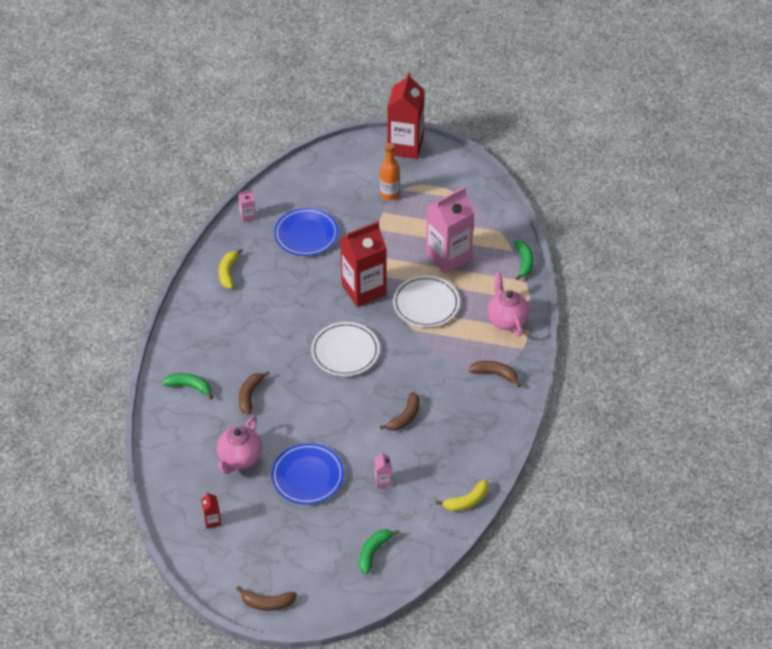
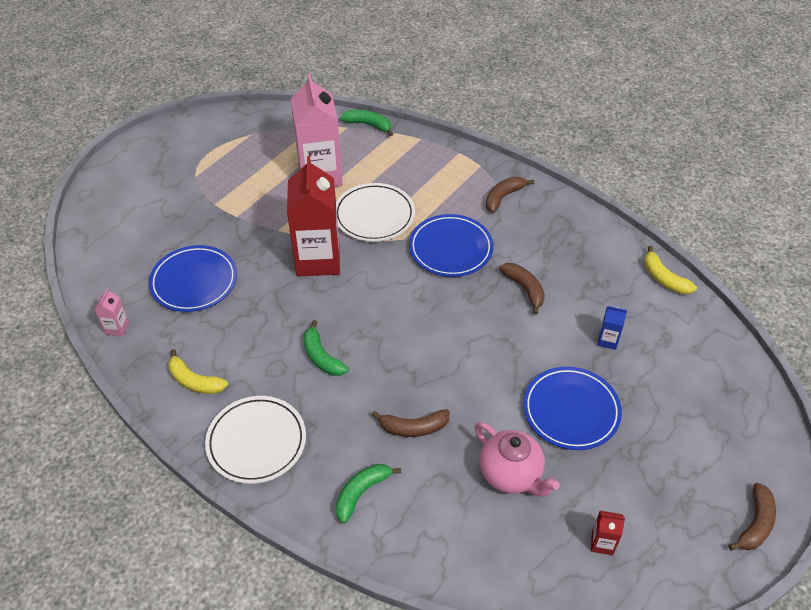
camera: 65 degrees left, 0 degrees up
(250, 395) = (413, 428): brown banana -> brown banana turned 45 degrees counterclockwise
(345, 351) = (399, 308): white plate -> white plate (256, 442)
(373, 552) = (708, 385): green banana -> green banana (321, 357)
(383, 481) = (607, 340): pink carton -> blue carton
(389, 194) = (193, 189): orange bottle -> none
(405, 146) = (134, 152): red carton -> none
(419, 360) = (450, 248): none -> blue plate
(467, 501) = (663, 278): yellow banana -> yellow banana turned 150 degrees clockwise
(506, 319) = (435, 163): pink teapot -> none

